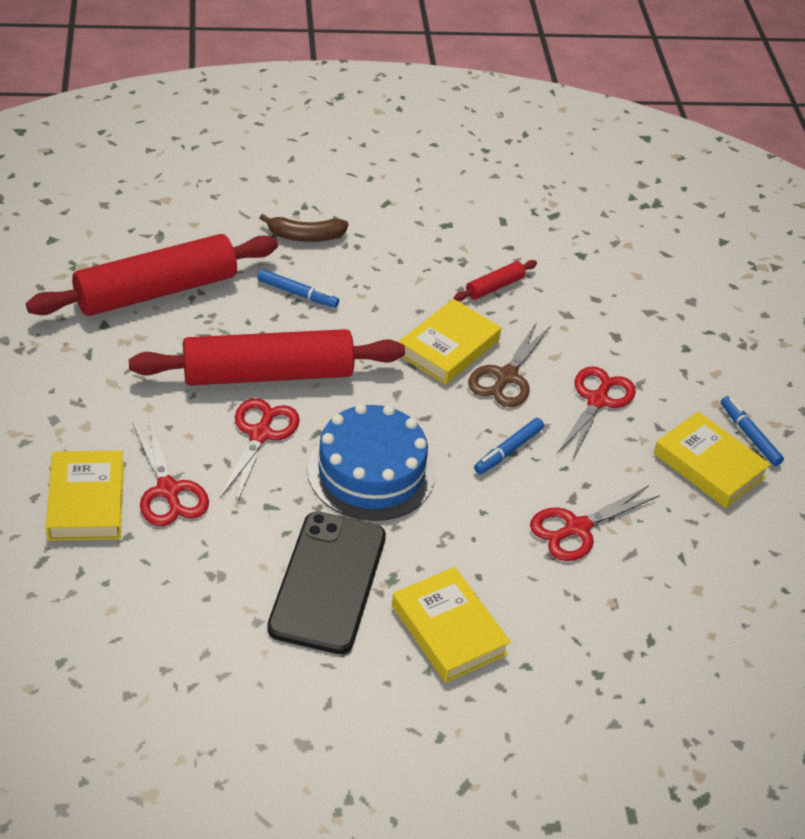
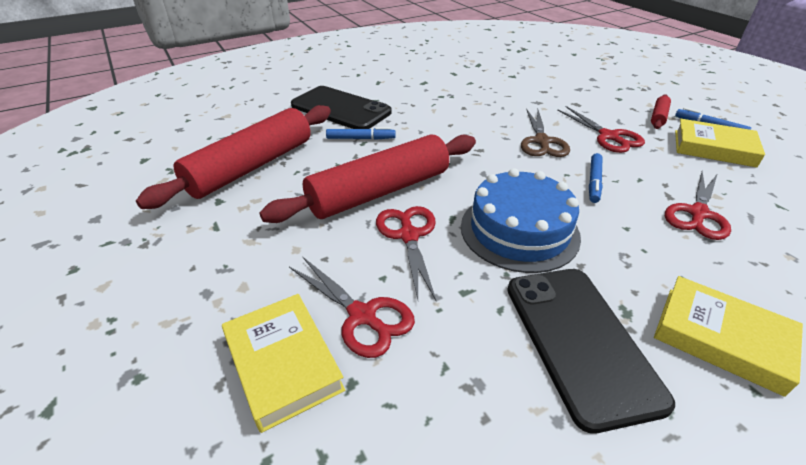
camera: 20 degrees left, 5 degrees down
(305, 236) = (340, 109): brown banana -> black phone
(448, 347) = (489, 137): yellow book -> none
(495, 287) = (482, 101): red rolling pin -> red rolling pin (658, 117)
(597, 400) = (608, 136): red scissors -> red scissors turned 150 degrees clockwise

